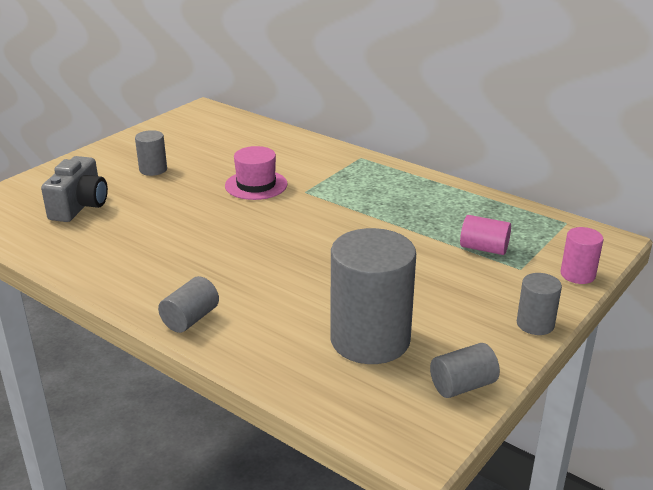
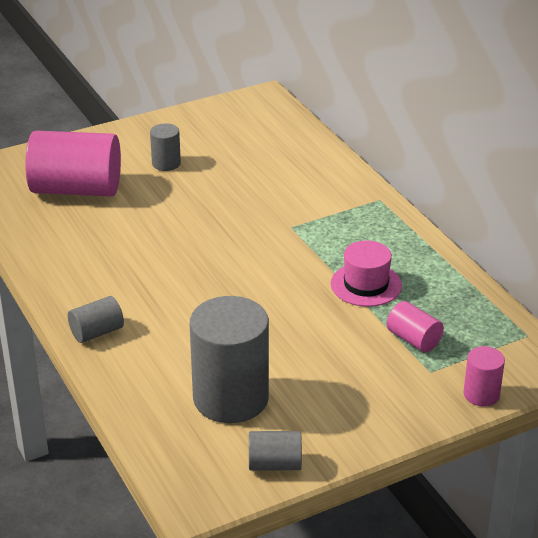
camera: 25 degrees right, 5 degrees up
(80, 206) = (76, 189): grey camera -> pink cylinder
(256, 185) = (250, 207): pink hat -> pink hat (366, 285)
(535, 324) = (391, 430): grey cylinder -> none

